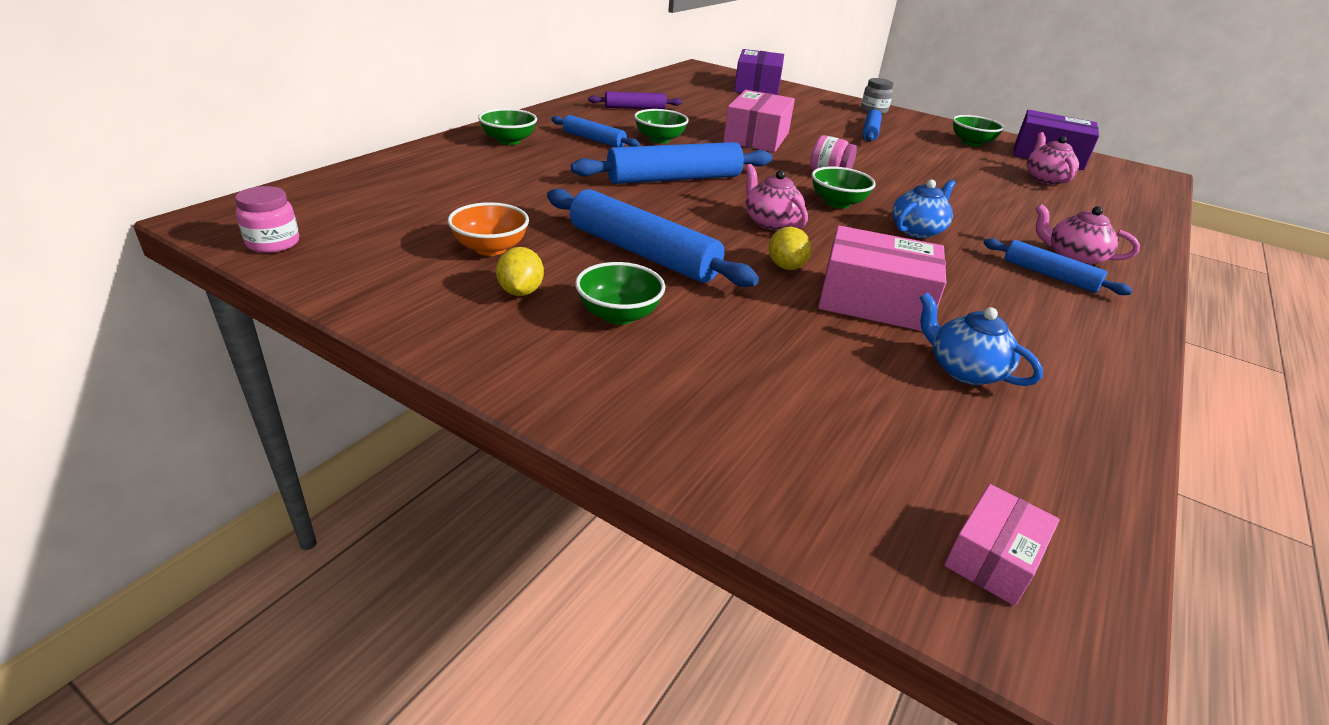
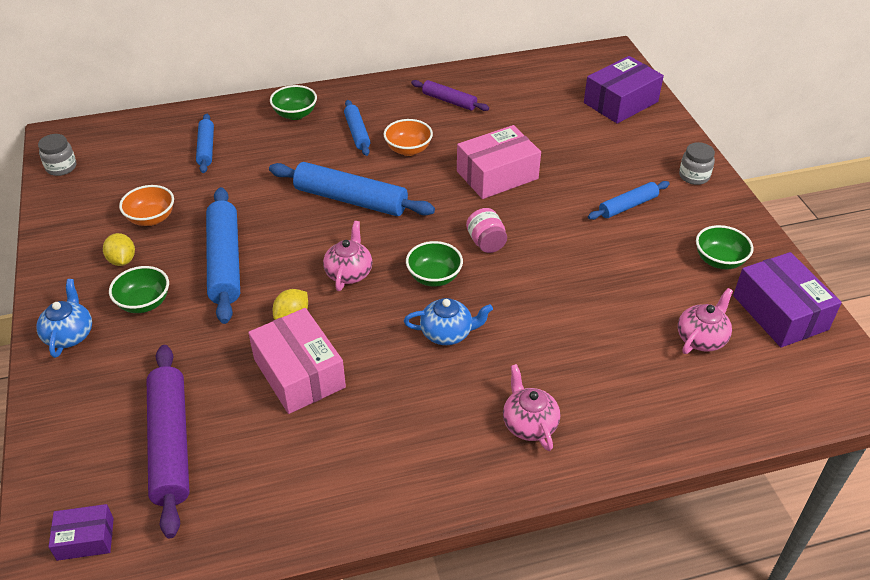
camera: 45 degrees right, 10 degrees up
(273, 243) = (61, 167): pink jar -> grey jar
(520, 291) = (122, 260): yellow lemon -> yellow lemon turned 60 degrees counterclockwise
(659, 139) = (408, 149): green bowl -> orange bowl
(886, 413) = (170, 444): none -> purple rolling pin
(964, 370) = (260, 450): blue teapot -> blue teapot (69, 335)
(993, 557) = (85, 539): pink box -> purple box
(1049, 275) = (471, 426): blue rolling pin -> blue rolling pin (206, 148)

